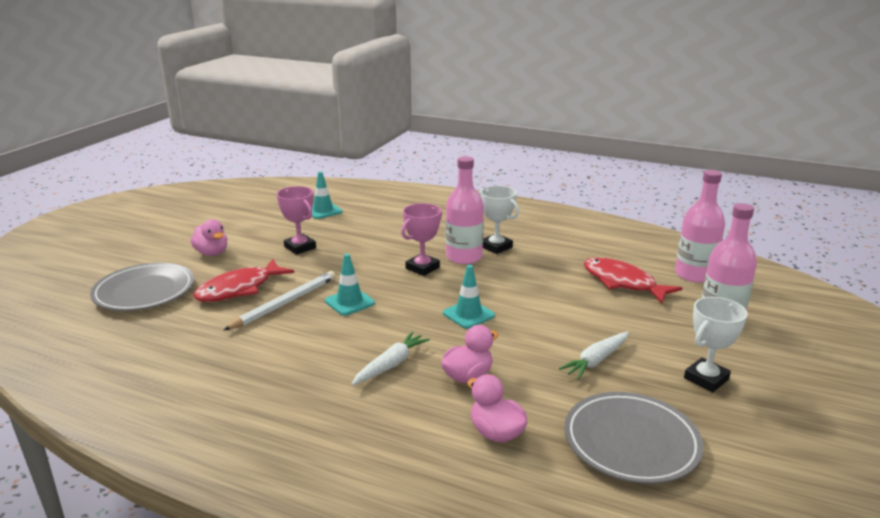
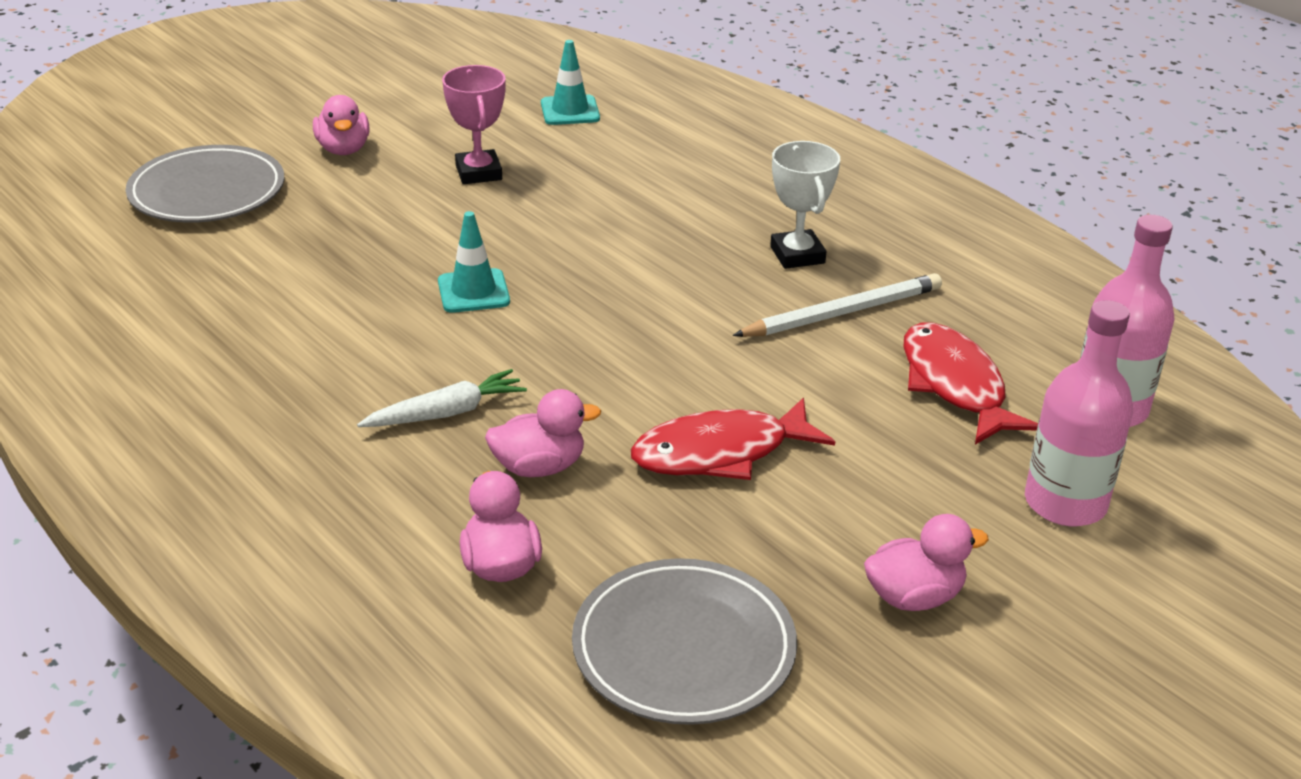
camera: 25 degrees right, 10 degrees up
(239, 289) = (335, 224): red fish -> red fish (720, 453)
(285, 303) = (379, 266): white pencil -> white pencil (842, 313)
(422, 268) = (637, 262): pink trophy -> none
(464, 257) = (723, 259): pink bottle -> none
(468, 314) = (634, 366): turquoise traffic cone -> none
(596, 360) = (762, 507): white carrot -> none
(706, 379) = (914, 597): white trophy -> pink duck

